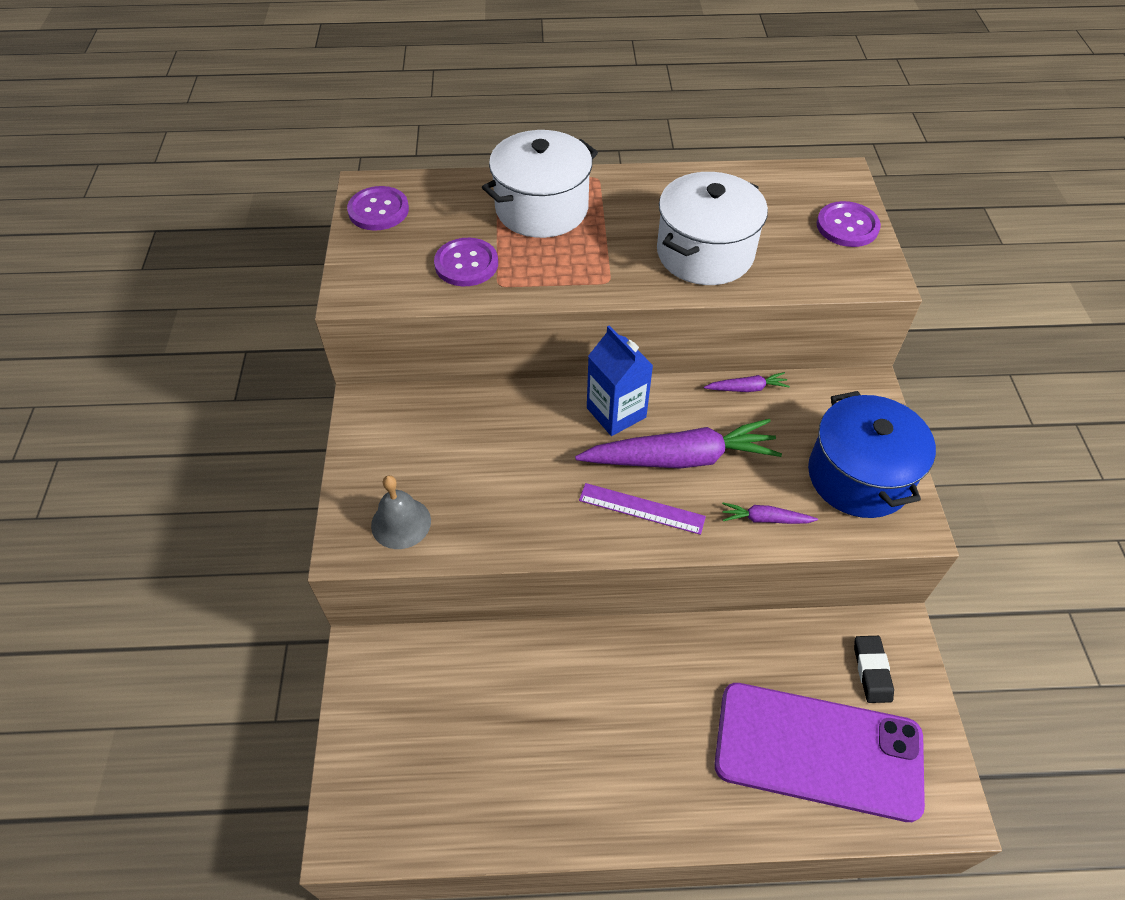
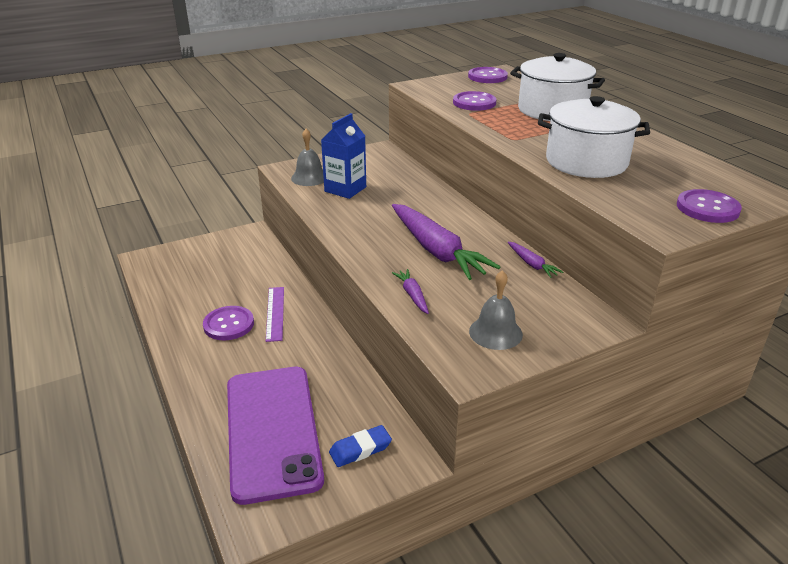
camera: 65 degrees right, 20 degrees down
(592, 748) = (228, 324): none -> purple button
(616, 412) = (453, 220): blue carton -> blue carton (345, 189)
(641, 508) = (380, 245): purple ruler -> purple ruler (275, 313)
(859, 476) = (495, 332): blue pot -> grey bell
(871, 671) = (360, 449): black eraser -> blue eraser

